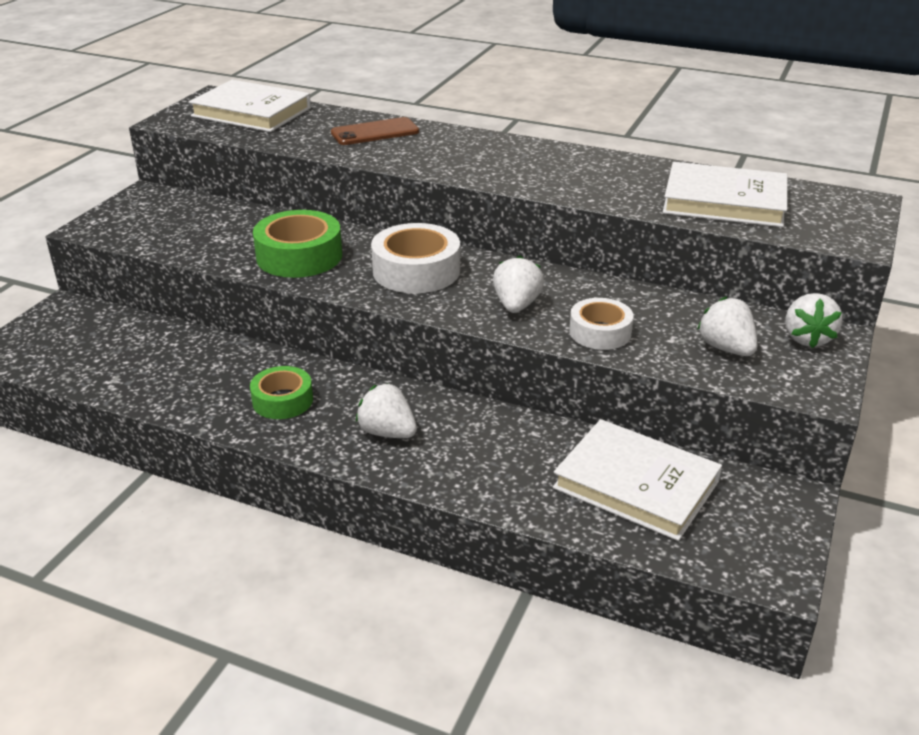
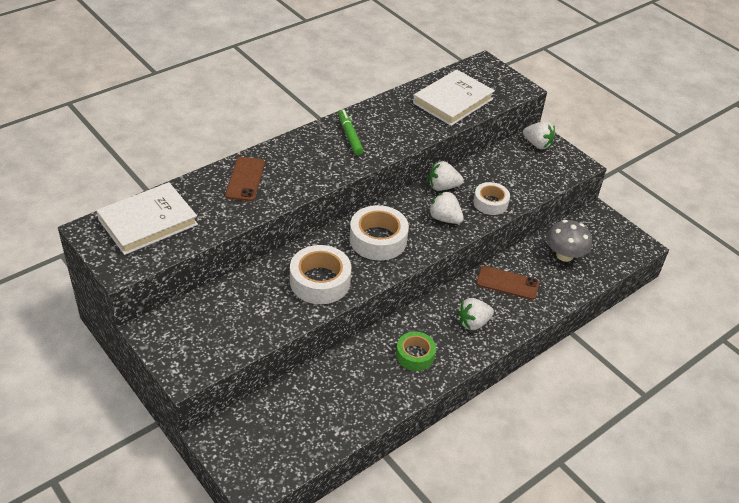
camera: 65 degrees left, 10 degrees up
(299, 256) = (320, 281): green tape -> white tape
(504, 442) = (507, 283): none -> brown phone
(536, 161) = (350, 136): none -> green marker
(636, 484) = (564, 255): white book -> grey mushroom
(726, 348) = (530, 172): white strawberry -> white strawberry (443, 187)

